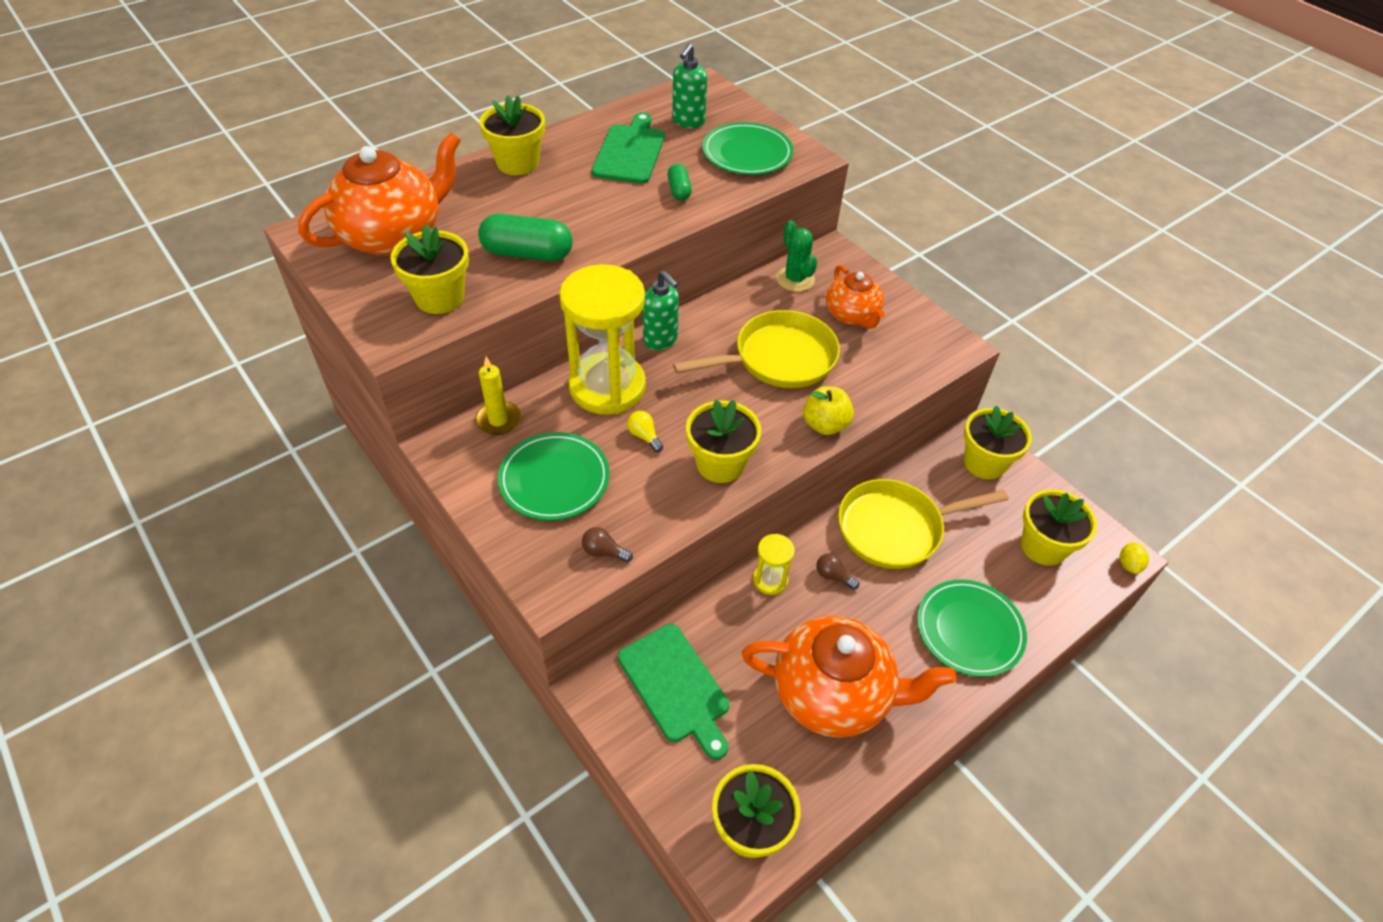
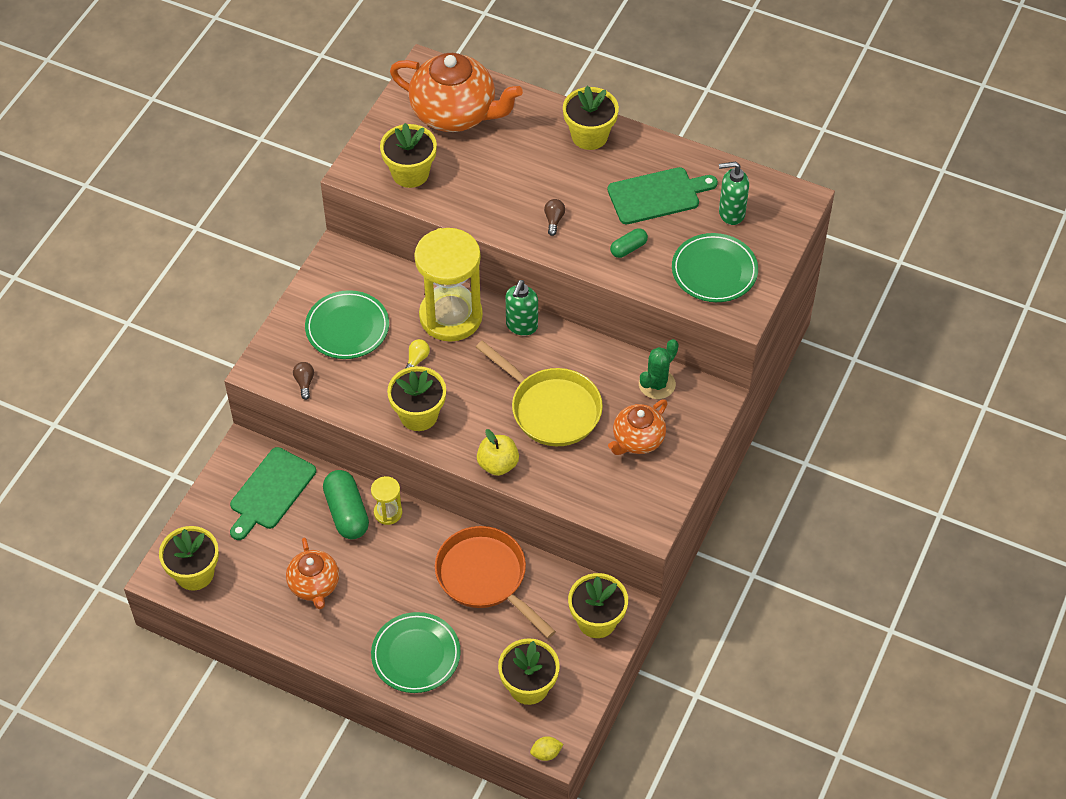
camera: 65 degrees right, 5 degrees up
(498, 420) = (379, 271): yellow candle -> none
(527, 253) = (487, 195): green capsule -> green capsule (347, 513)
(833, 576) = (414, 551): brown light bulb -> brown light bulb (554, 220)
(833, 694) = (314, 585): orange teapot -> orange teapot, size x0.58
(895, 528) = (485, 577): yellow pan -> orange pan

